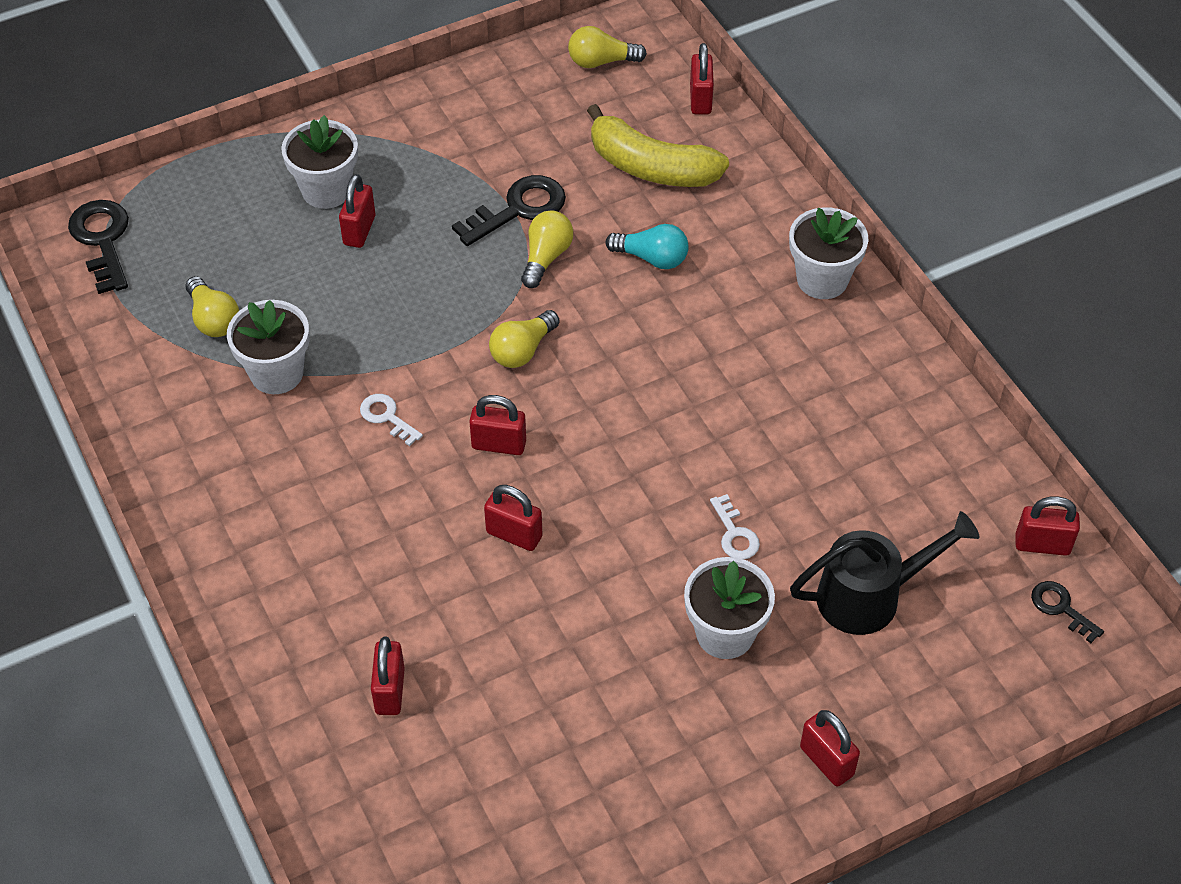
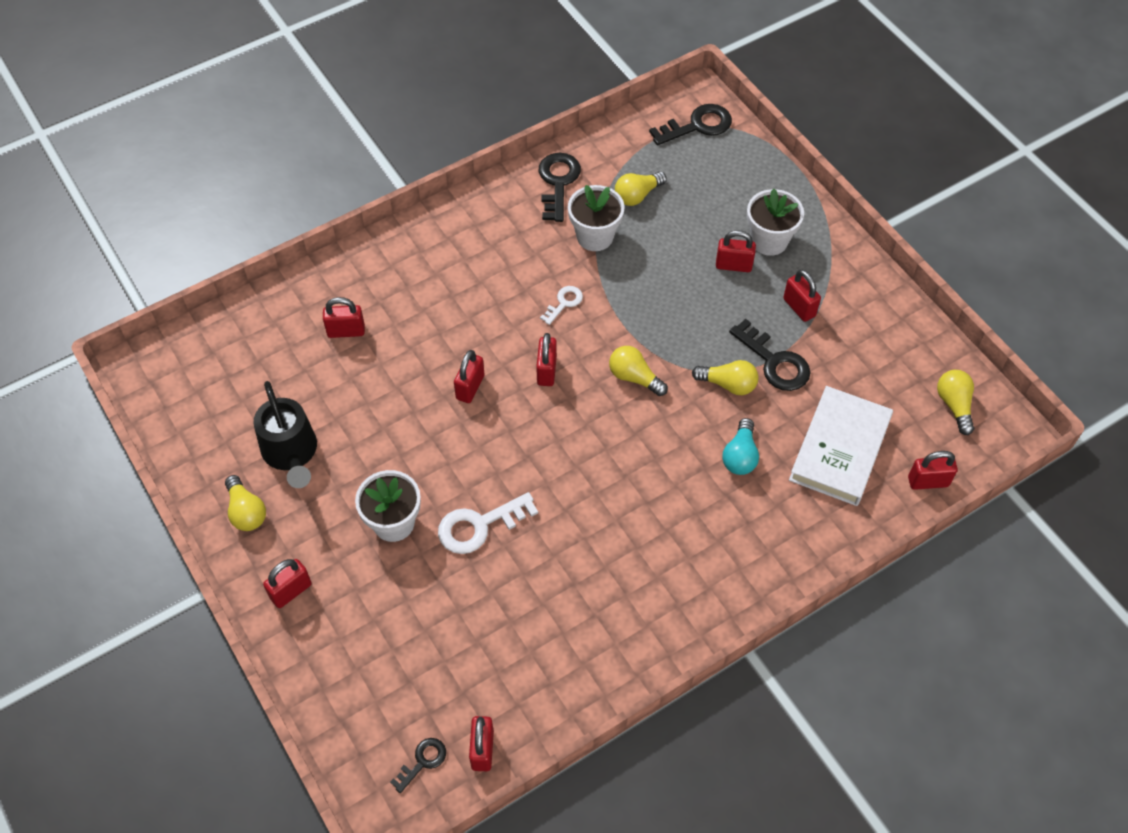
camera: 85 degrees right, 5 degrees up
(165, 408) = (558, 182): none -> black key
(439, 175) = (799, 307): none -> red padlock
(651, 167) = (839, 449): yellow banana -> white book
(696, 823) = (246, 511): none -> yellow light bulb
(734, 534) = (479, 525): white key -> white key, size x1.76
(822, 279) = (738, 581): white flower pot -> none
(871, 596) = (429, 620): black watering can -> black watering can (291, 454)

